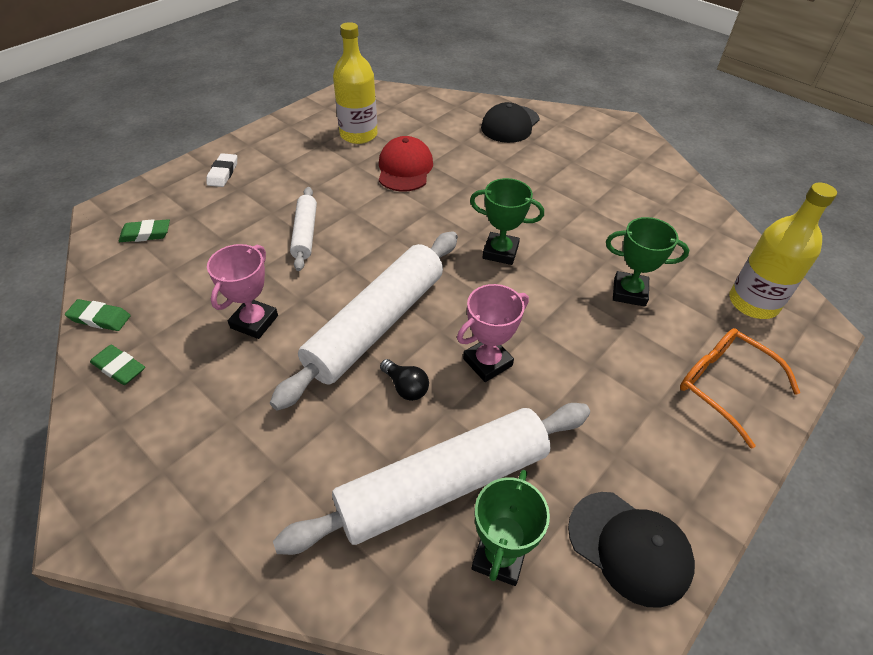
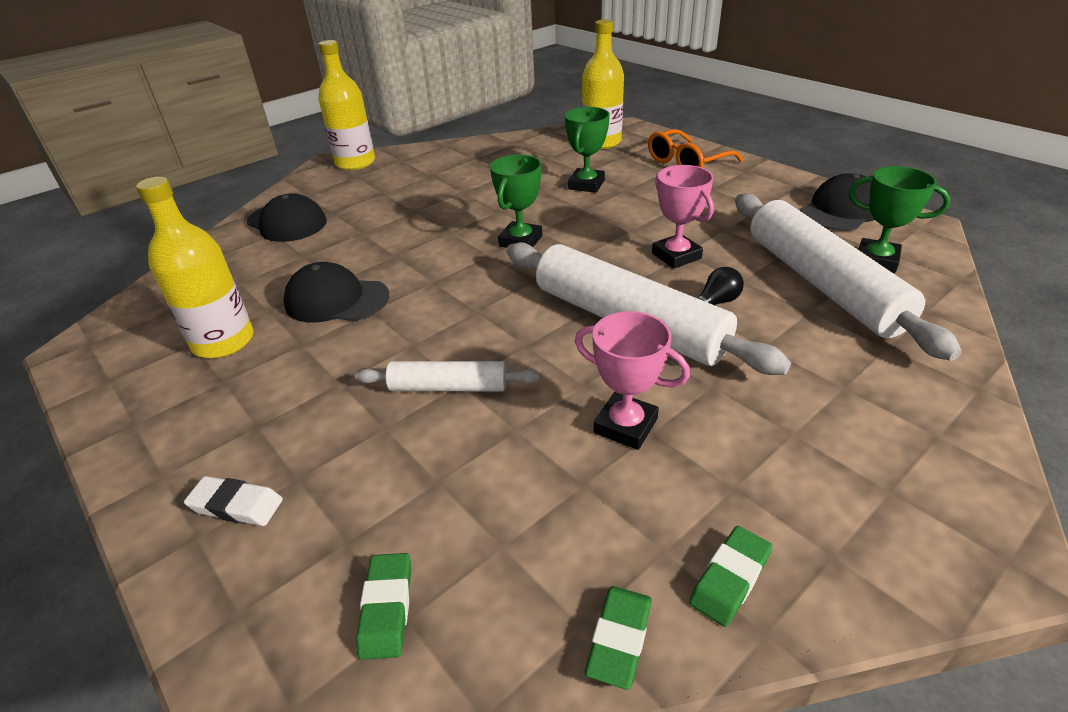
camera: 80 degrees left, 10 degrees down
(405, 168) = (336, 300): red cap -> black cap
(626, 136) = (355, 163): none -> yellow bottle

